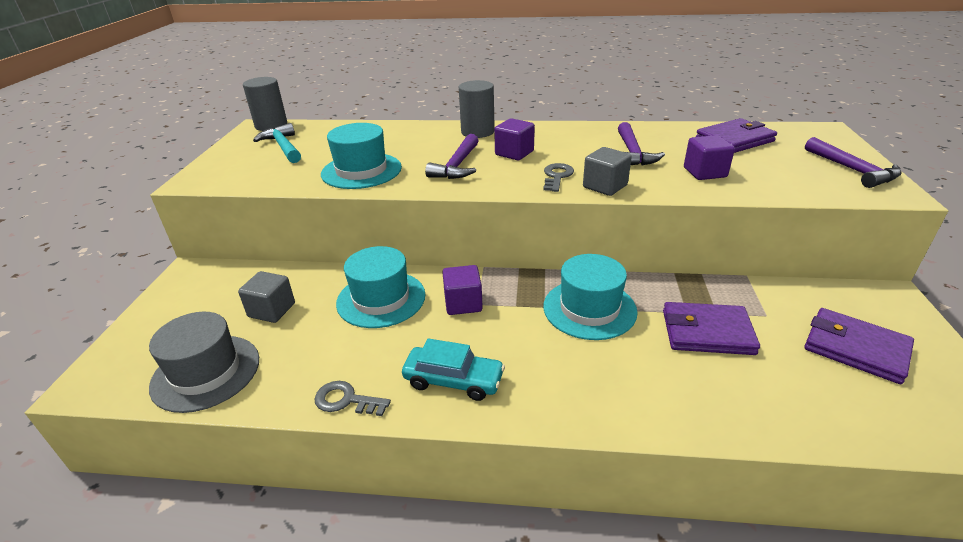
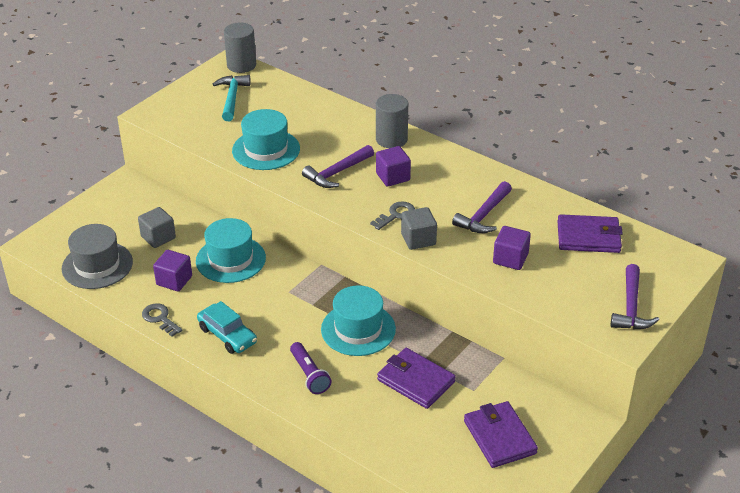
camera: 30 degrees right, 5 degrees up
(463, 303) = (279, 287): purple cube -> purple cube (174, 280)
(596, 380) = (309, 375): none -> purple flashlight

